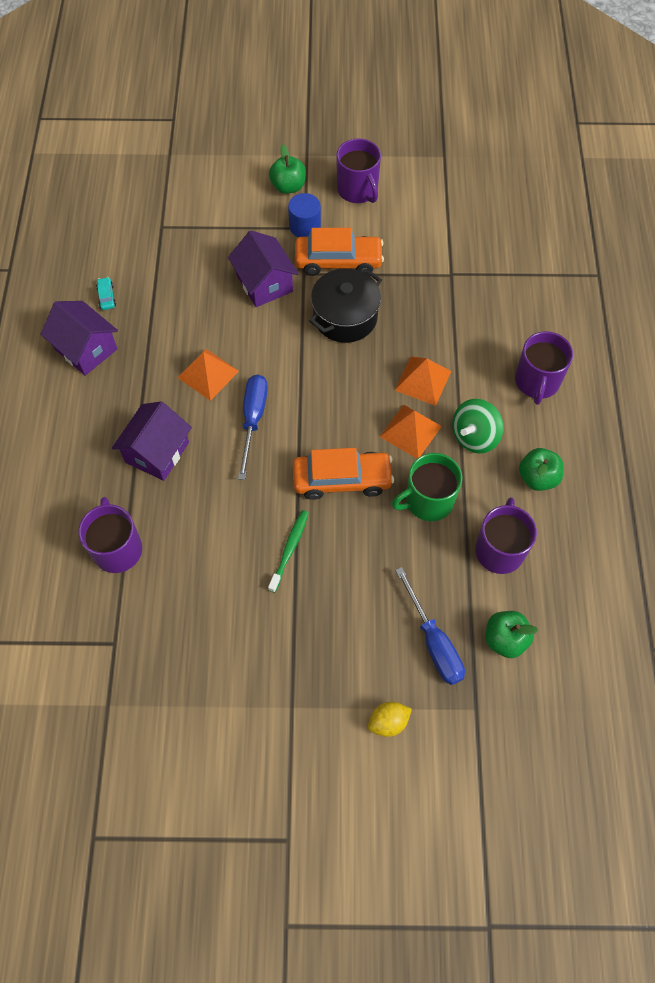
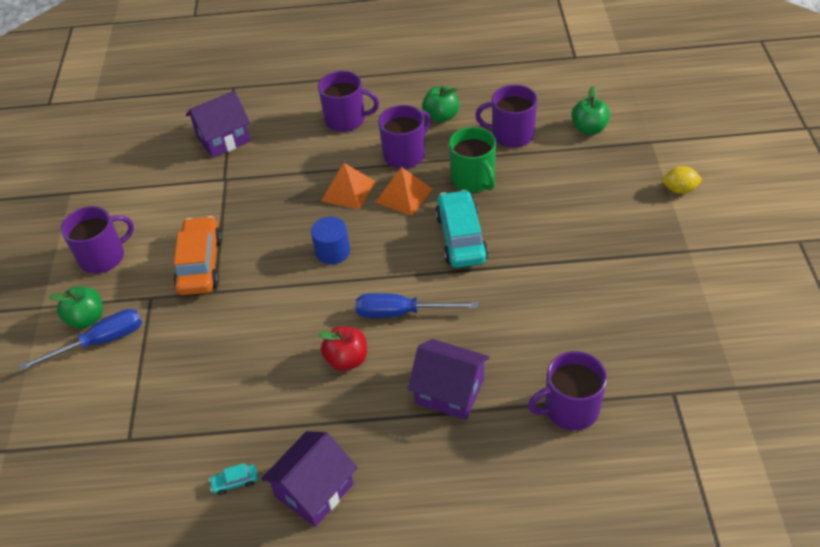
camera: 90 degrees left, 15 degrees down
(208, 374) = (347, 359): orange pyramid -> red apple
(264, 283) = (225, 324): purple house -> purple house (223, 139)
(289, 549) = (540, 268): green toothbrush -> none
(305, 226) = (148, 297): blue cylinder -> blue cylinder (332, 251)
(342, 480) = (461, 237): orange car -> turquoise car
(345, 317) = (273, 252): black pot -> none
(388, 722) = (679, 189): yellow lemon -> yellow lemon turned 60 degrees counterclockwise
(433, 642) = (603, 168): blue screwdriver -> blue screwdriver (100, 342)
(474, 436) = (405, 154): green spinning top -> purple mug

